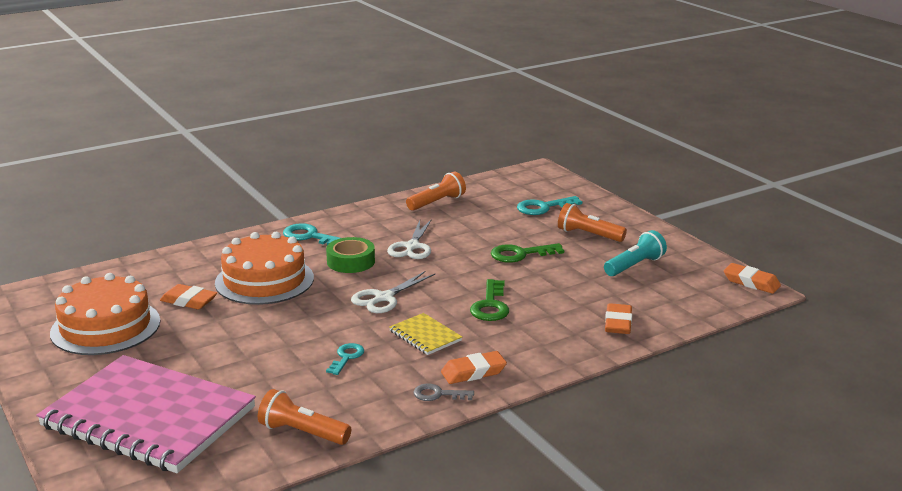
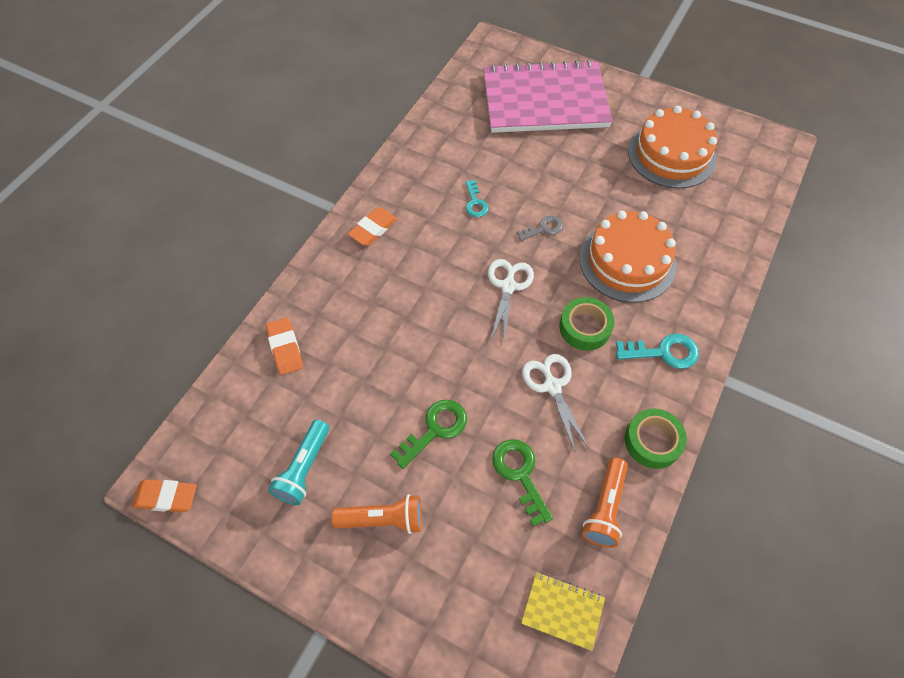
camera: 150 degrees right, 35 degrees up
(189, 301) = (652, 207): orange eraser -> none
(302, 432) = (444, 129): orange flashlight -> none
(373, 212) = (652, 441): none -> green tape
(425, 336) = (437, 253): yellow notebook -> yellow notebook (562, 611)
(438, 394) = (383, 196): grey key -> grey key (544, 228)
(490, 306) = (410, 320): green key -> green key (519, 474)
(543, 207) = (472, 570): turquoise key -> none

